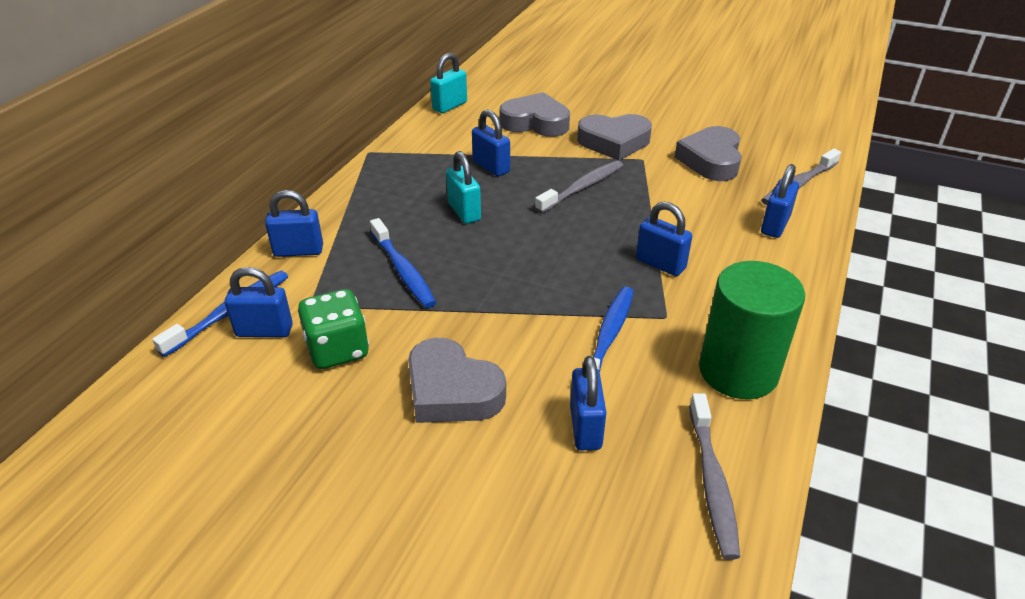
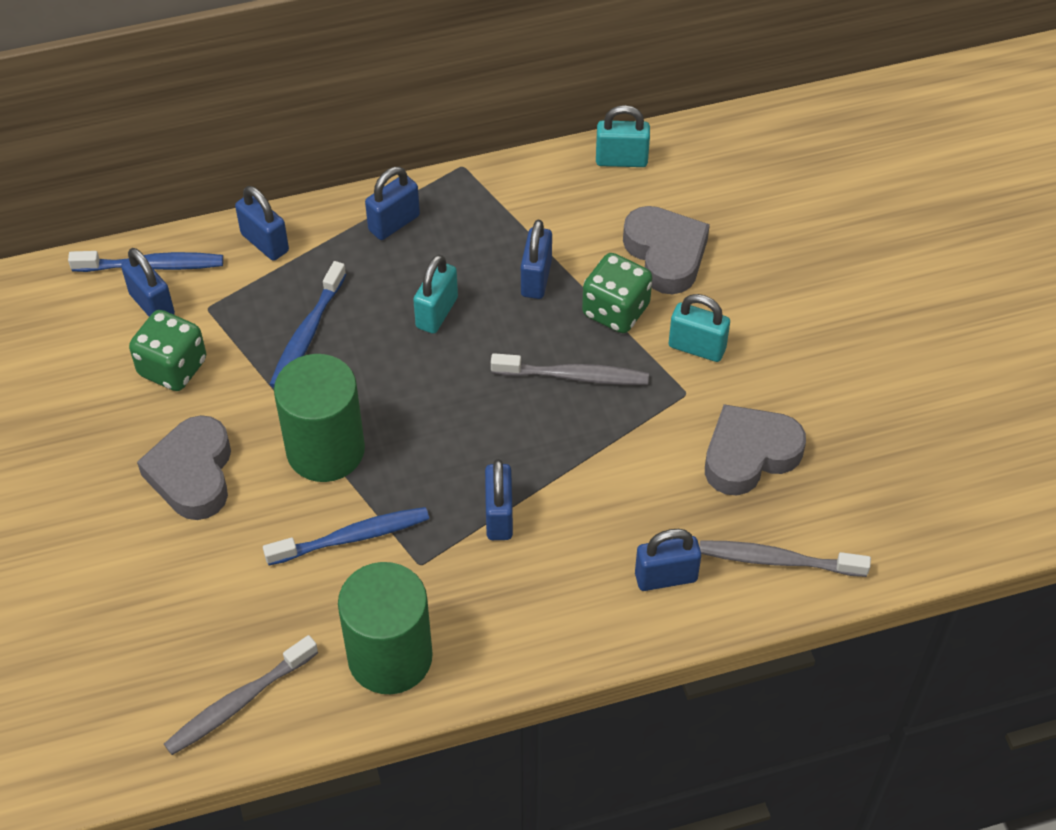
camera: 50 degrees right, 15 degrees up
(515, 311) = (325, 450): none -> green cylinder
(553, 153) = (615, 311): none -> green dice
(585, 427) = (227, 586): blue padlock -> blue padlock (394, 223)
(614, 142) = (697, 347): grey heart -> turquoise padlock

